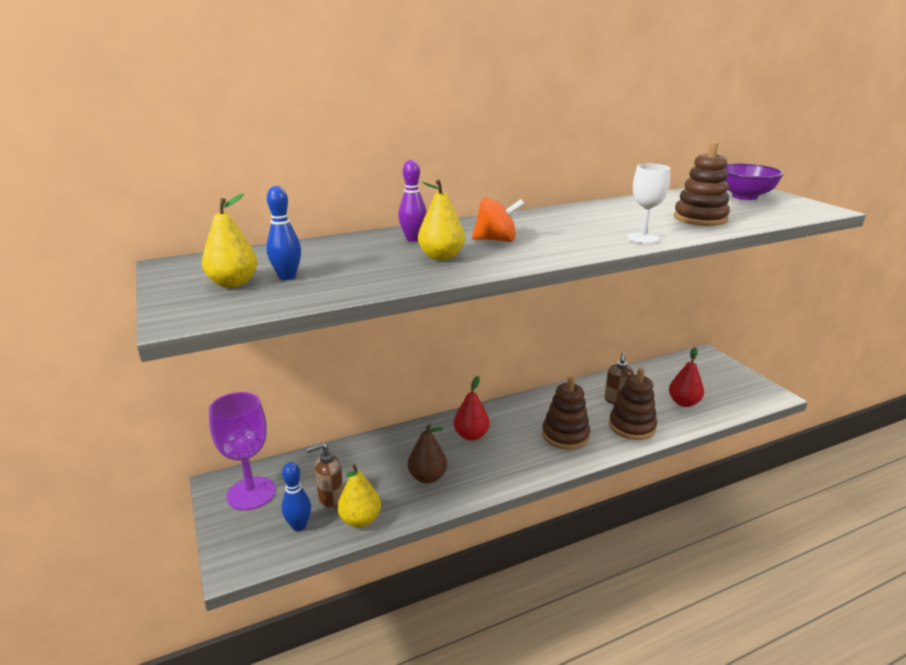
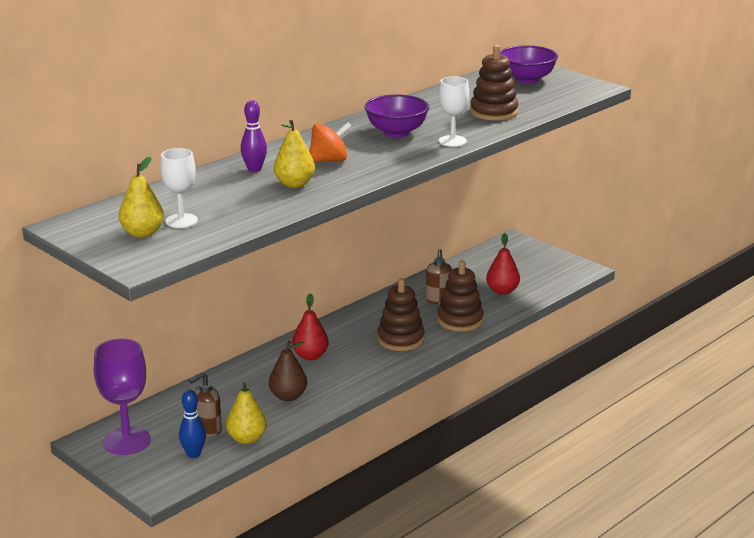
camera: 20 degrees left, 0 degrees up
(287, 277) = (181, 221): blue bowling pin -> white goblet
(584, 224) = (396, 132): none -> purple bowl

